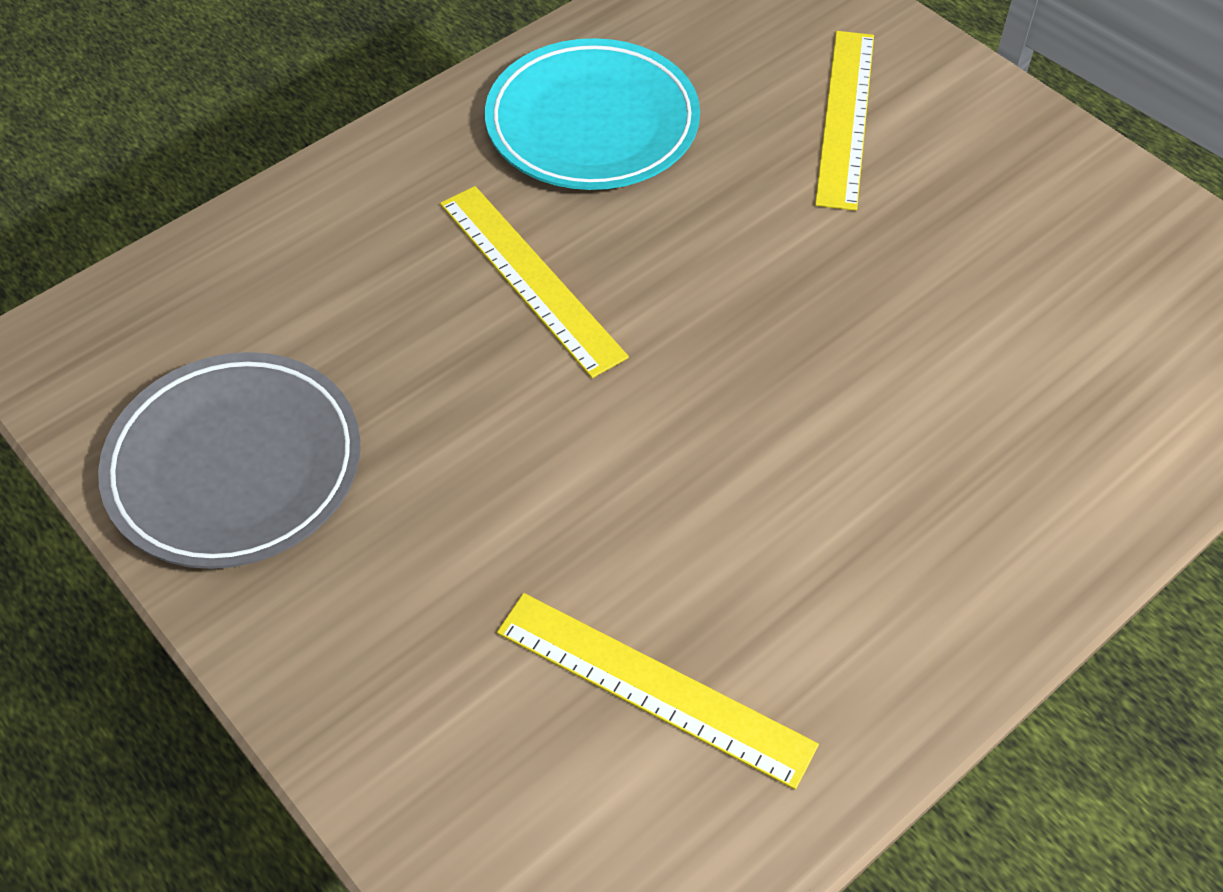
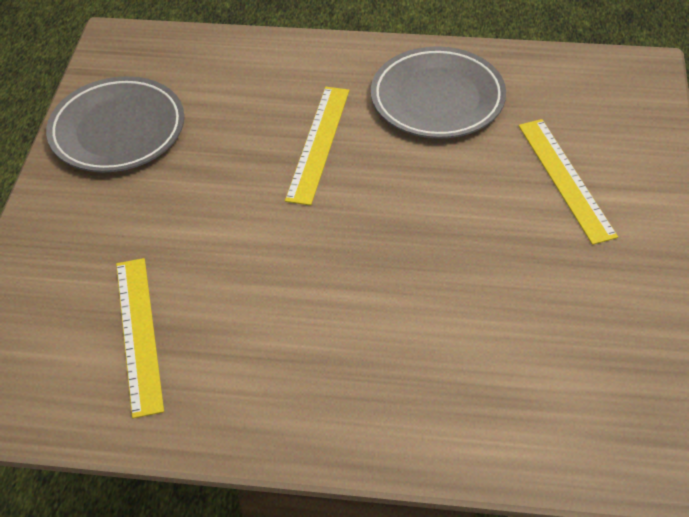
camera: 50 degrees right, 5 degrees down
(592, 124) = (437, 99): turquoise plate -> grey plate
(845, 117) = (565, 179): yellow ruler -> yellow ruler turned 75 degrees counterclockwise

